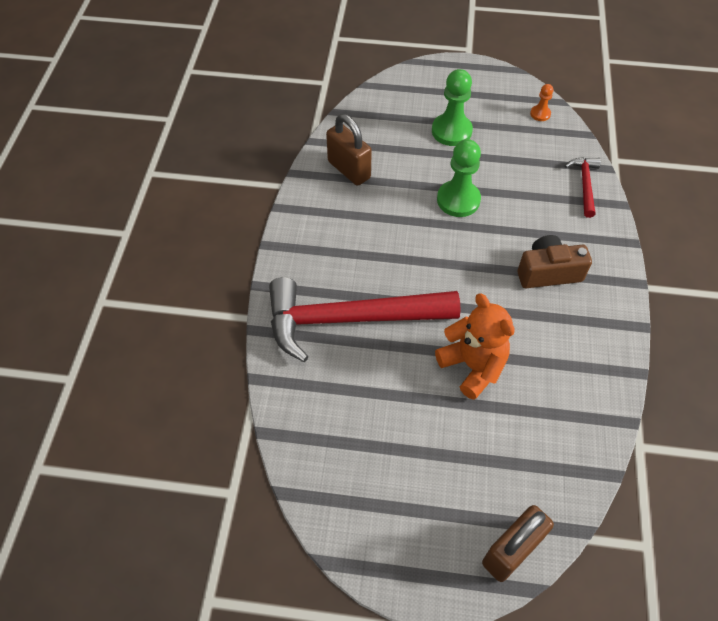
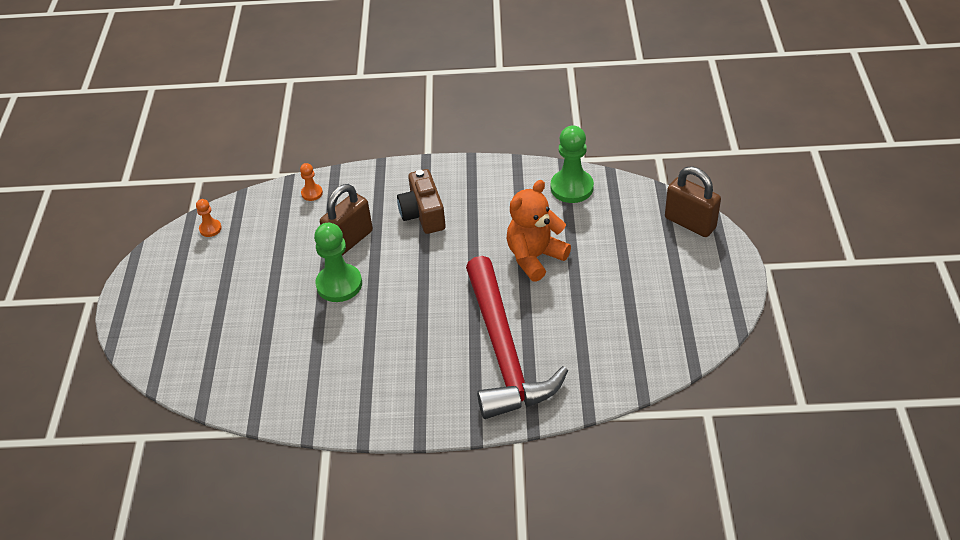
camera: 95 degrees left, 10 degrees down
(349, 170) = (300, 384): brown padlock -> brown padlock (350, 240)
(451, 131) = (236, 299): green pawn -> green pawn (572, 188)
(584, 185) = (312, 193): red hammer -> orange pawn

